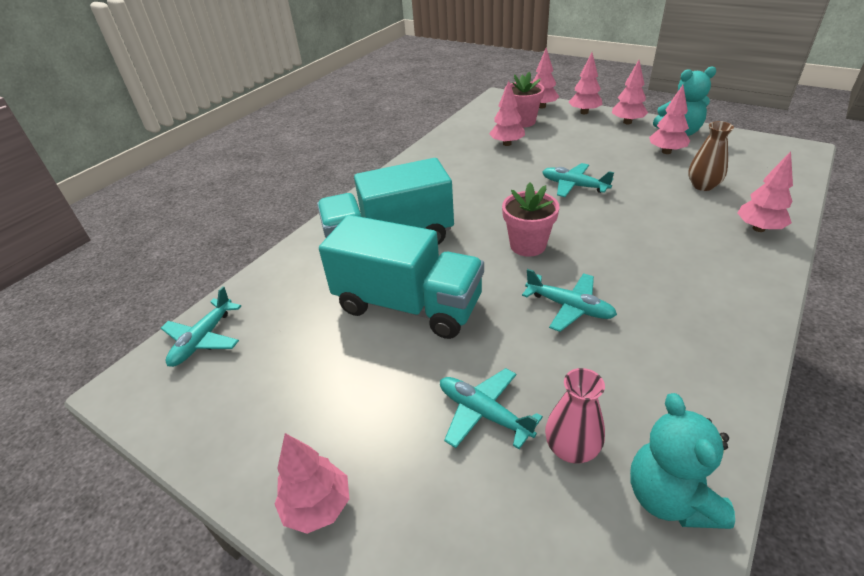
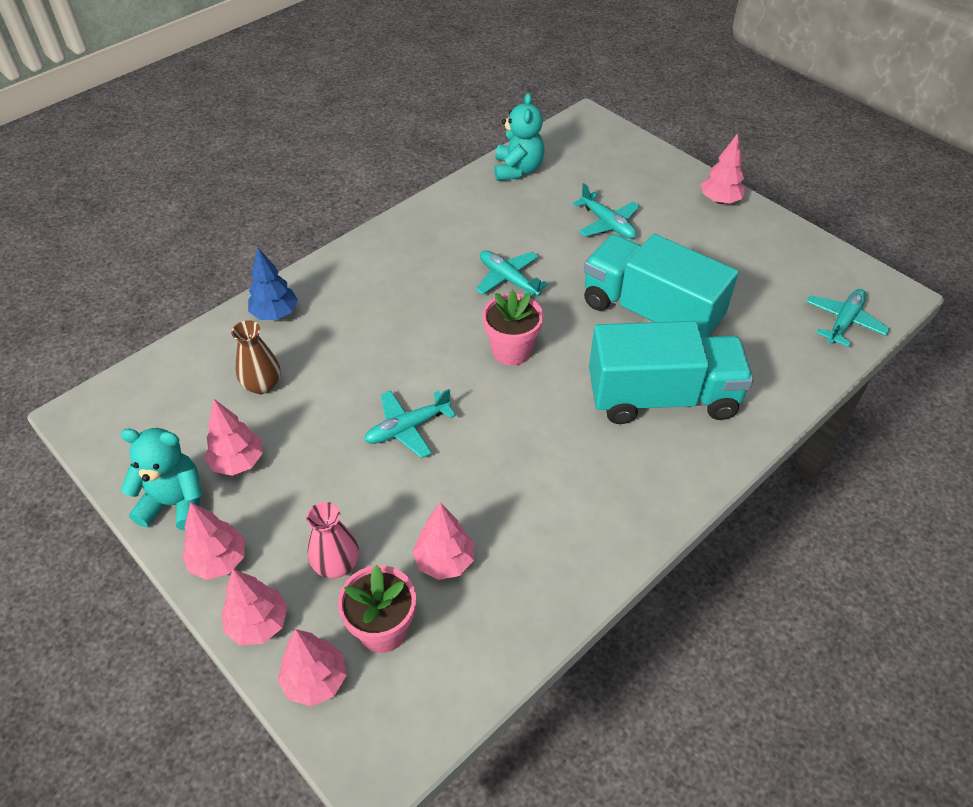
camera: 170 degrees left, 10 degrees up
(571, 448) = (559, 197): pink vase -> pink vase (336, 564)
(573, 186) = (407, 428): turquoise plane -> turquoise plane turned 105 degrees clockwise
(758, 228) = (275, 314): pink tree -> blue tree

